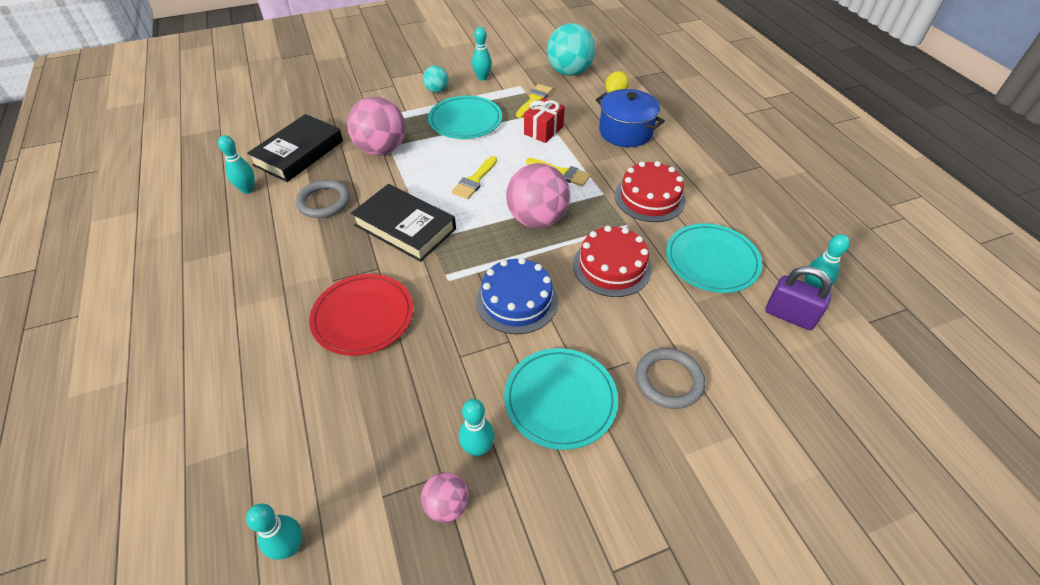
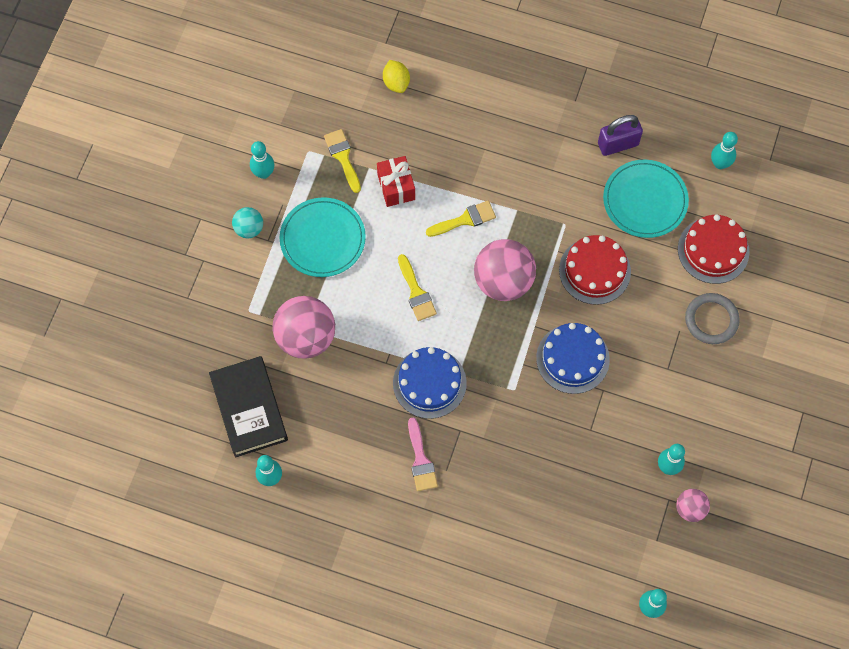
camera: 50 degrees left, 20 degrees up
(324, 202) = (342, 425): grey ring -> none
(329, 260) = (421, 460): none -> pink brush
(363, 316) = (502, 470): red plate -> none
(405, 227) = (429, 383): black book -> blue cake
(560, 399) = (673, 394): turquoise plate -> none
(569, 72) = (325, 91): turquoise ball -> none
(625, 132) = (457, 125): blue pot -> none
(649, 198) = (550, 181): red cake -> red cake (713, 250)
(789, 315) = (727, 201): purple padlock -> purple padlock (618, 144)

